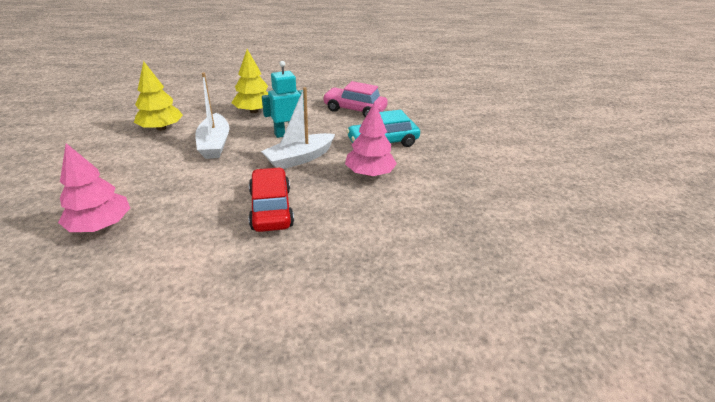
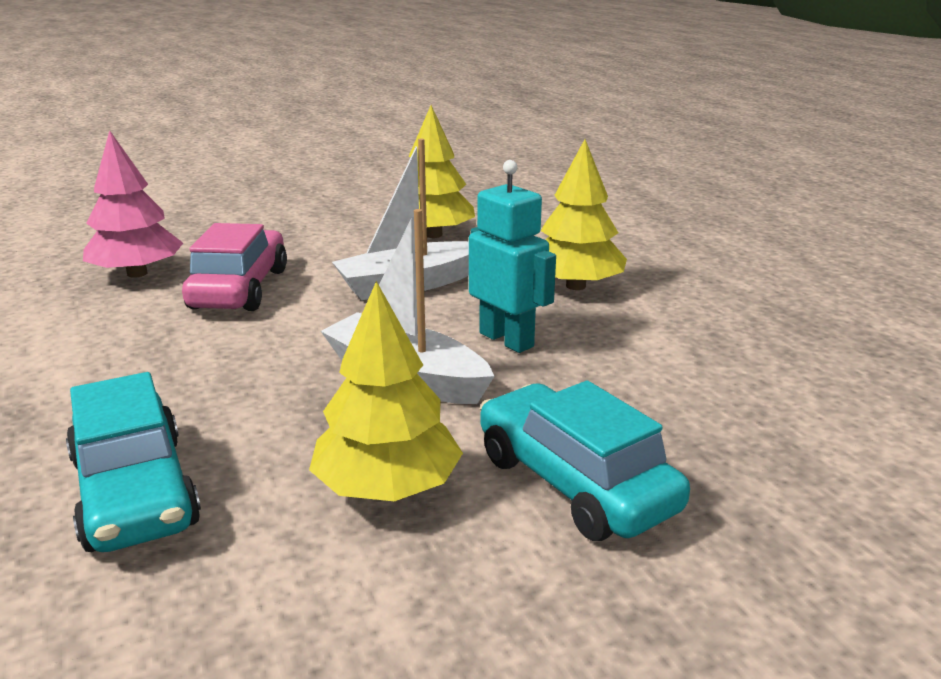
camera: 75 degrees right, 10 degrees down
(271, 208) = (197, 388): red car -> none
(345, 226) = (135, 492): none -> turquoise car
(354, 110) = (730, 401): pink car -> pink car (239, 289)
(369, 173) = (387, 487): pink tree -> yellow tree

